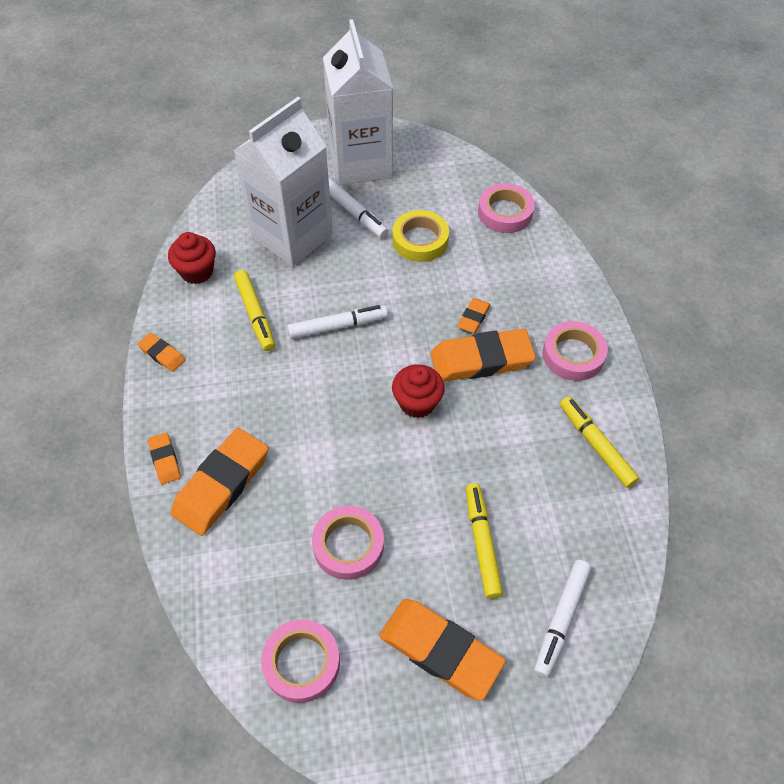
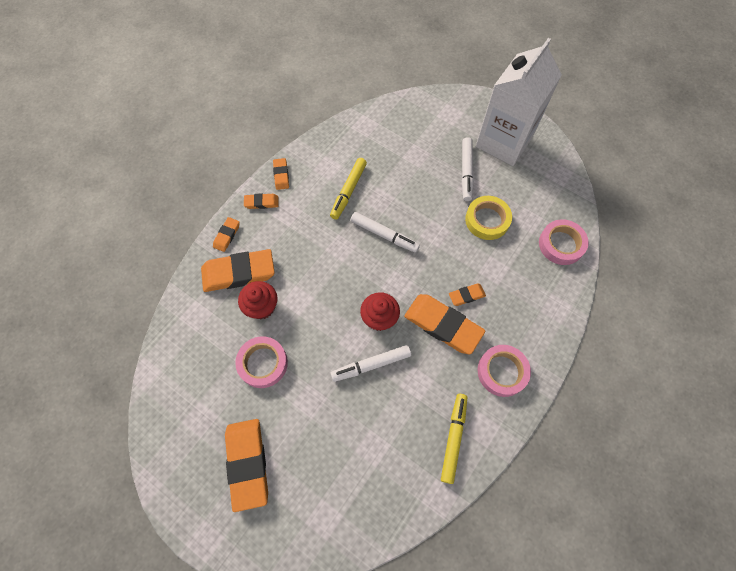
camera: 45 degrees right, 10 degrees up
(169, 397) = (261, 202): none -> orange eraser
(197, 271) = (344, 140): red cupcake -> red cupcake (262, 307)
(292, 236) = (416, 159): white carton -> none
(301, 663) = (181, 401): pink tape -> none
(482, 543) = (328, 429): yellow marker -> none
(561, 619) = (323, 513): white marker -> white marker (371, 365)

